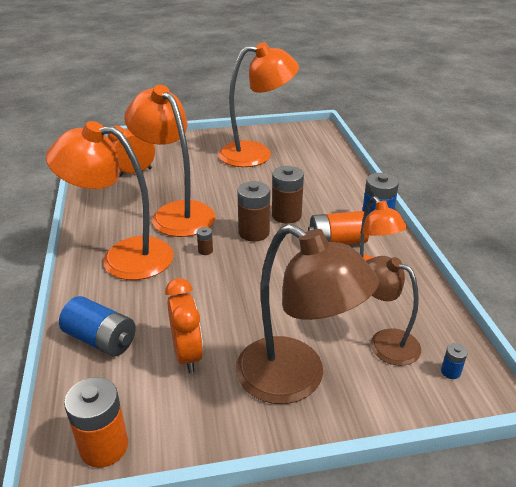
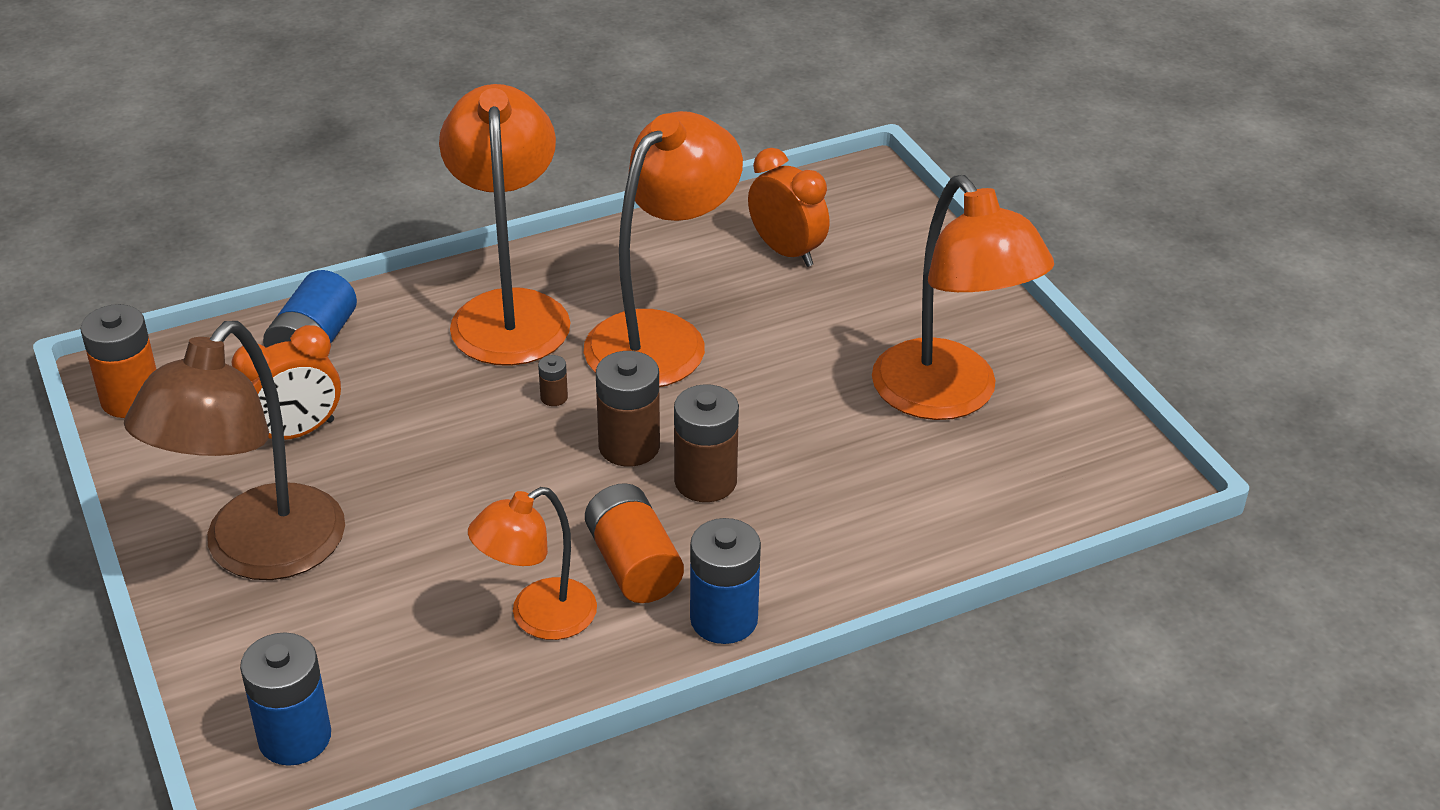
camera: 75 degrees right, 5 degrees up
(385, 342) = (354, 651): brown lamp -> none
(450, 372) = (295, 737): blue battery -> blue battery, size x2.18

